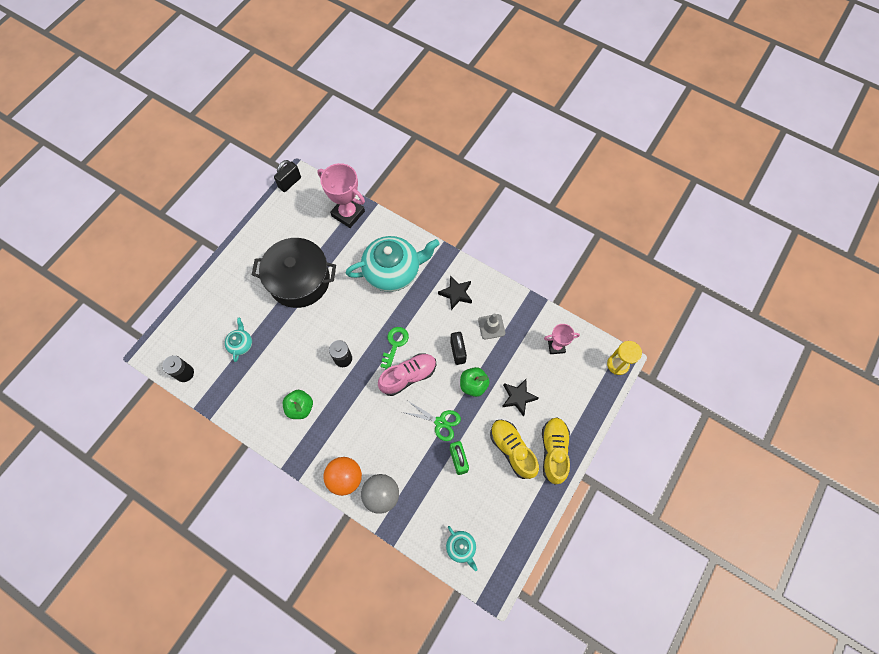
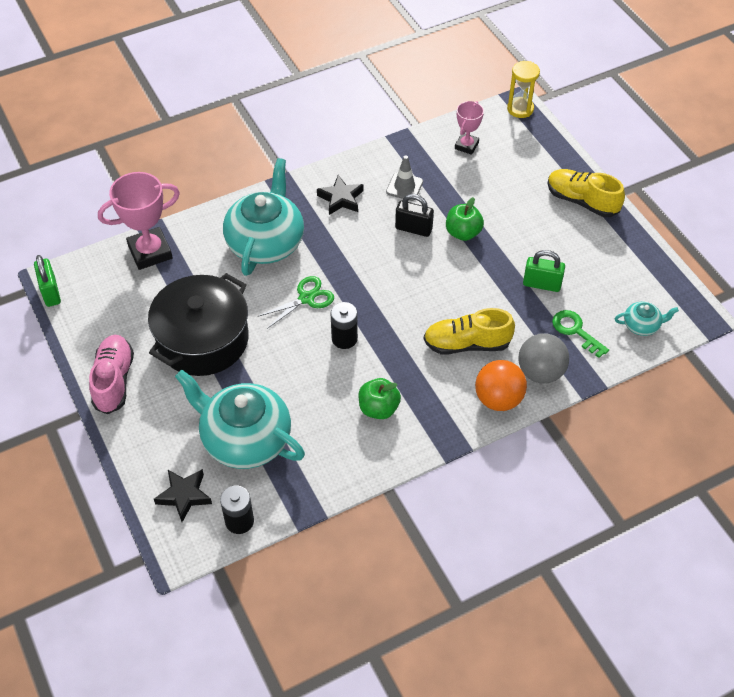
camera: 60 degrees left, 15 degrees down
(241, 344) = (245, 439): turquoise teapot -> turquoise teapot, size x2.24
(290, 182) = (50, 292): black padlock -> green padlock
(395, 344) = (363, 281): green key -> green key (575, 331)
(408, 376) = (412, 286): pink shoe -> pink shoe (114, 381)
(440, 422) = (487, 281): green scissors -> green scissors (306, 298)
(512, 450) = (559, 234): yellow shoe -> yellow shoe (467, 344)
(518, 397) = (503, 202): black star -> black star (184, 496)

